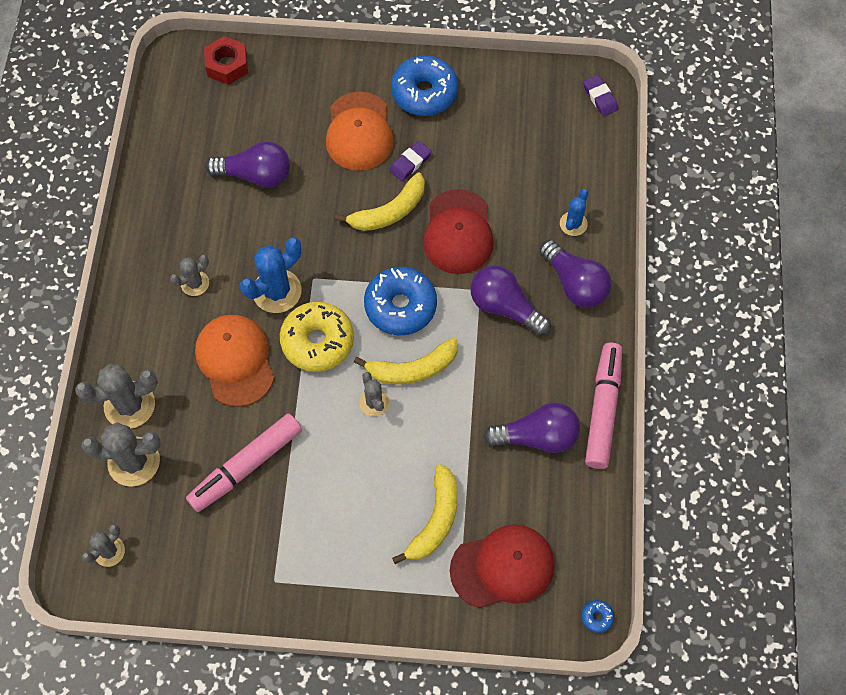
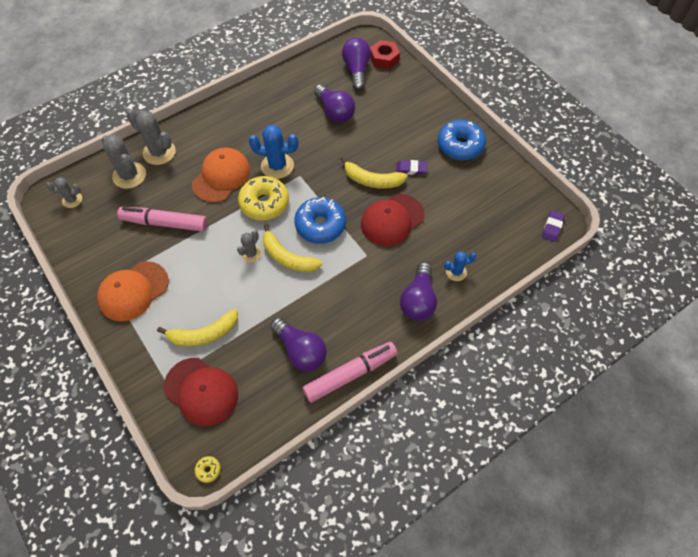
camera: 50 degrees right, 5 degrees down
(195, 283) = (250, 131): grey cactus -> none
(359, 132) = (405, 135): orange cap -> orange cap (133, 291)
(505, 307) = (368, 275): purple light bulb -> purple light bulb (356, 70)
(597, 617) = (208, 470): blue donut -> yellow donut

